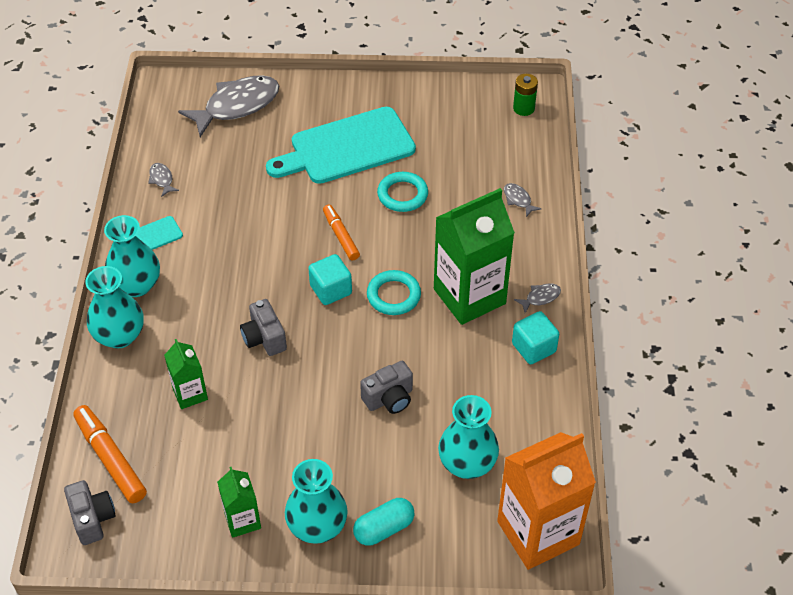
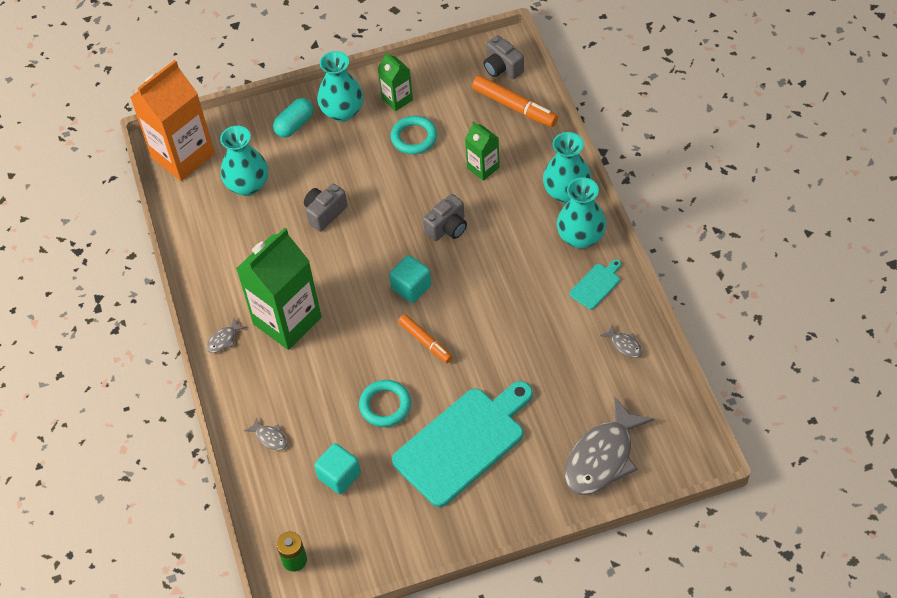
camera: 165 degrees right, 5 degrees up
(264, 338) = (447, 228): grey camera -> grey camera turned 90 degrees clockwise
(393, 295) = (354, 300): turquoise ring -> turquoise ring (414, 137)
(533, 348) = (218, 292): turquoise cube -> turquoise cube (339, 476)

